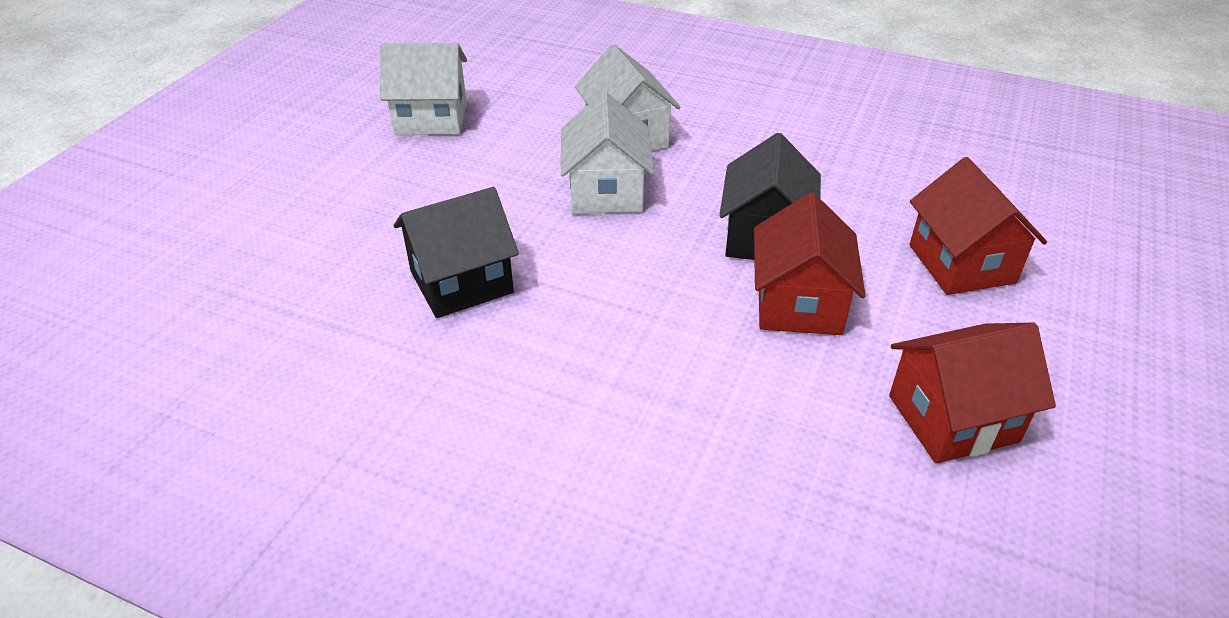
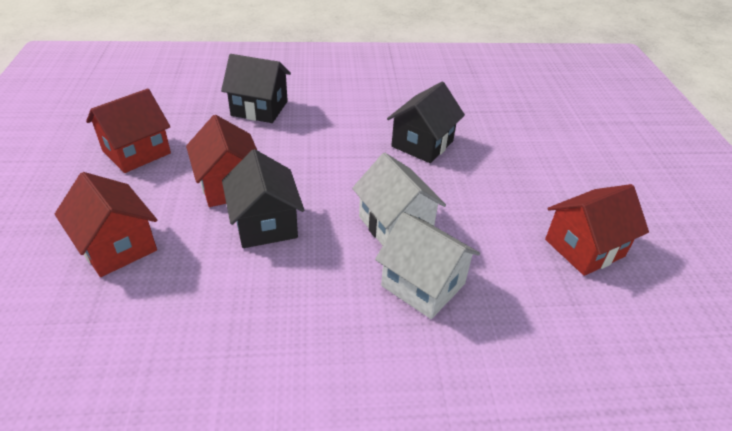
camera: 150 degrees right, 0 degrees up
(431, 118) = (584, 248): white house -> red house
(691, 460) = (259, 108): none -> black house

